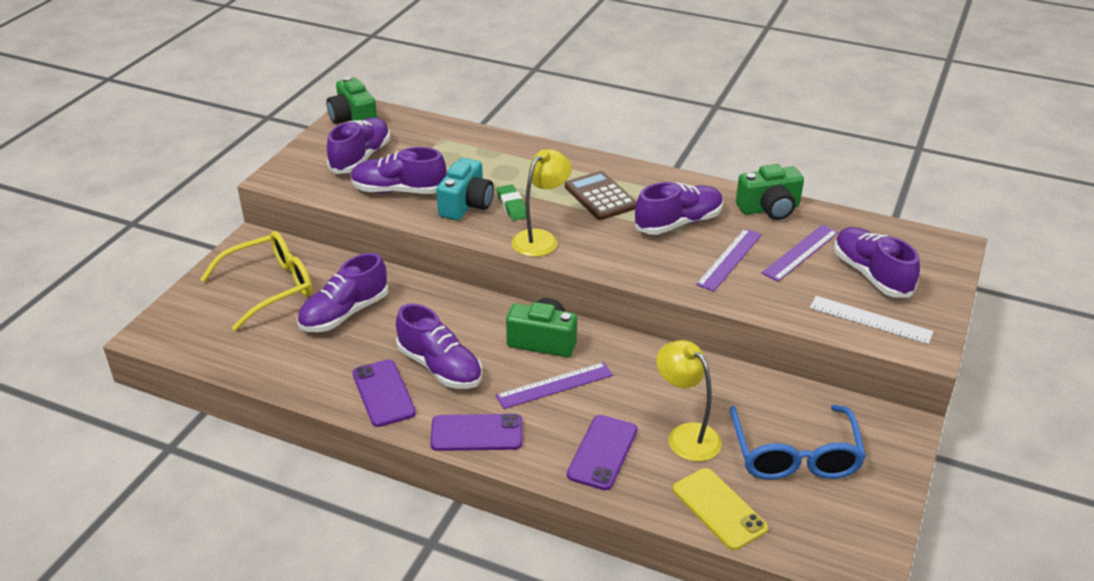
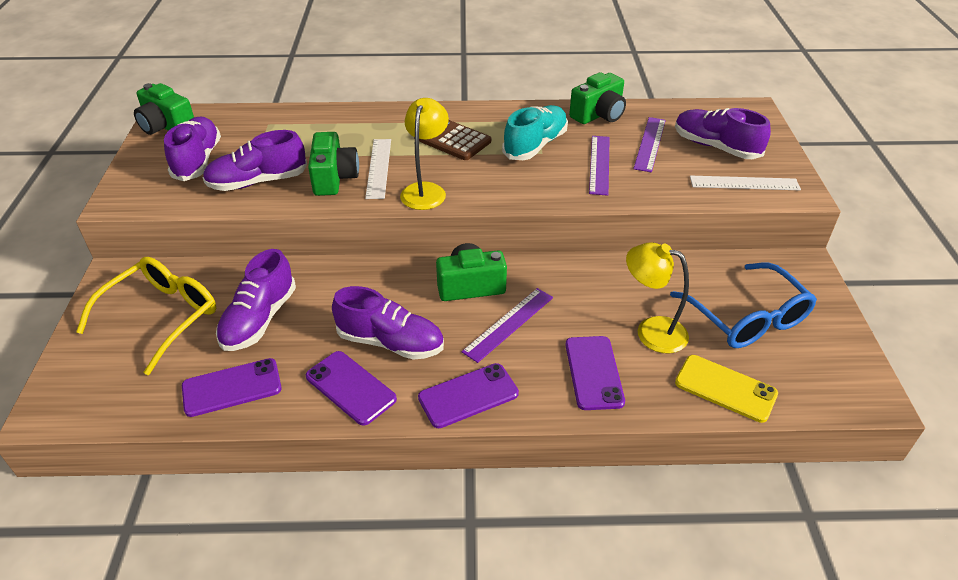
camera: 25 degrees left, 5 degrees up
(291, 361) = (232, 387): none -> purple phone
(466, 205) = (334, 178): turquoise camera -> green camera
(512, 206) = (378, 168): green eraser -> white ruler
(678, 223) = (535, 145): purple shoe -> turquoise shoe

